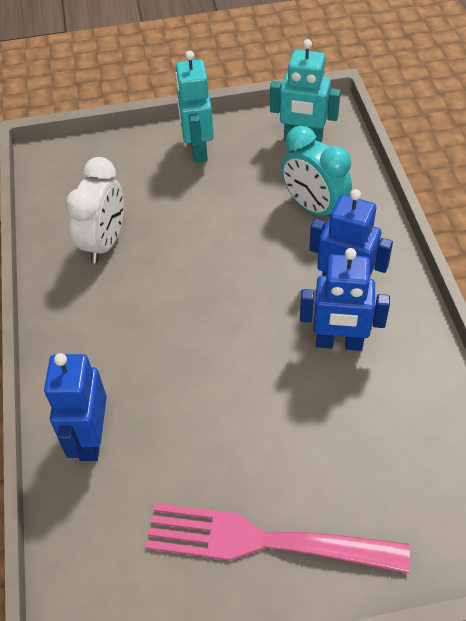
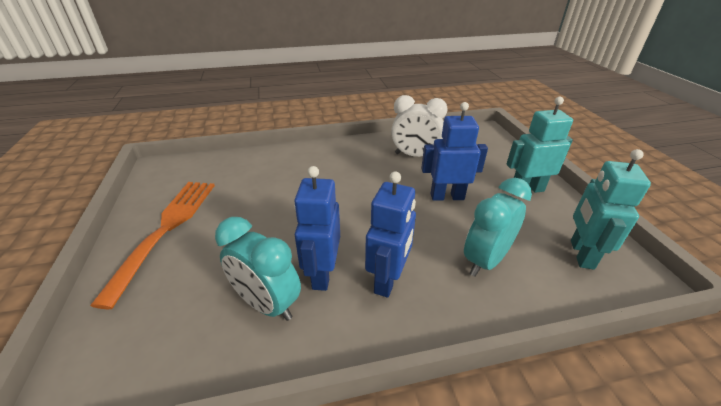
camera: 85 degrees right, 15 degrees down
(91, 439) = (266, 162): blue robot -> blue robot (447, 196)
(266, 540) = (166, 230): pink fork -> orange fork
(384, 389) = (267, 304): none -> turquoise clock

